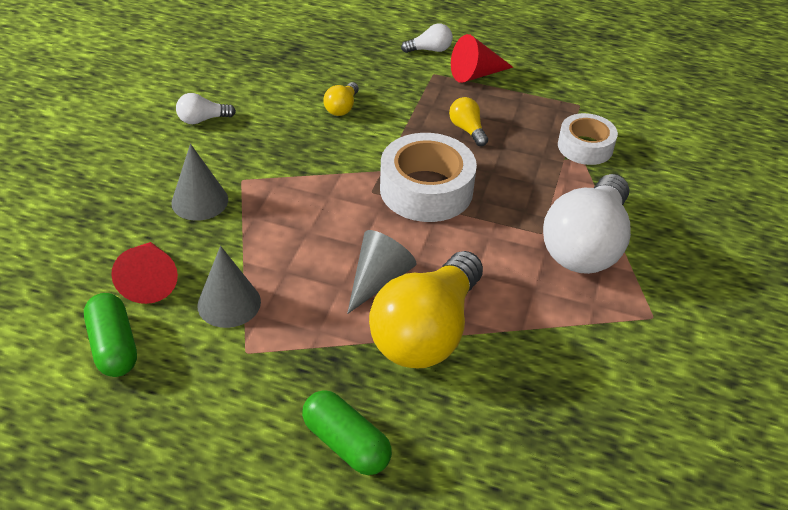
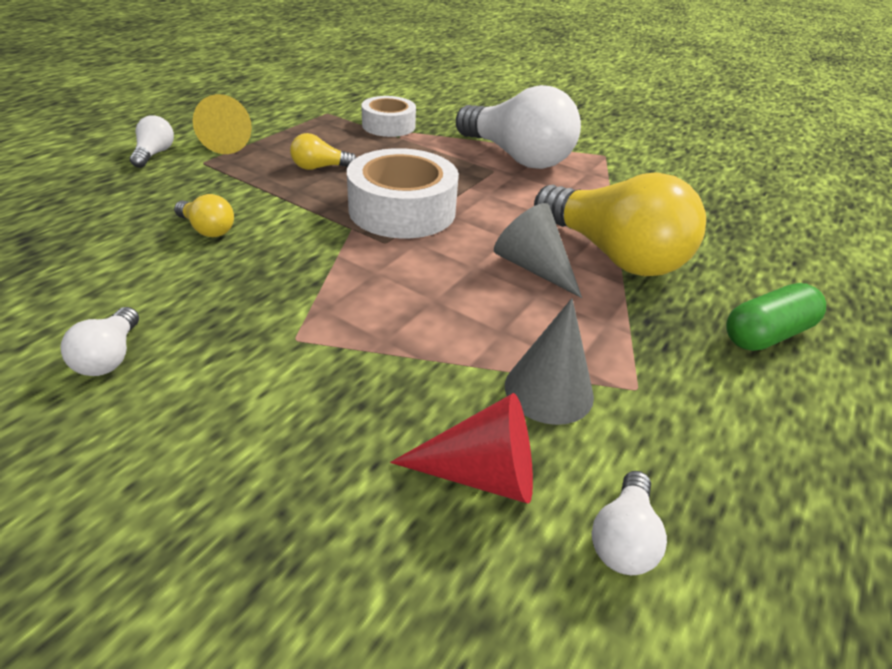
camera: 75 degrees left, 5 degrees down
(114, 346) = (623, 538): green capsule -> white light bulb
(200, 201) = (319, 389): grey cone -> none
(476, 74) = (230, 142): red cone -> yellow cone

